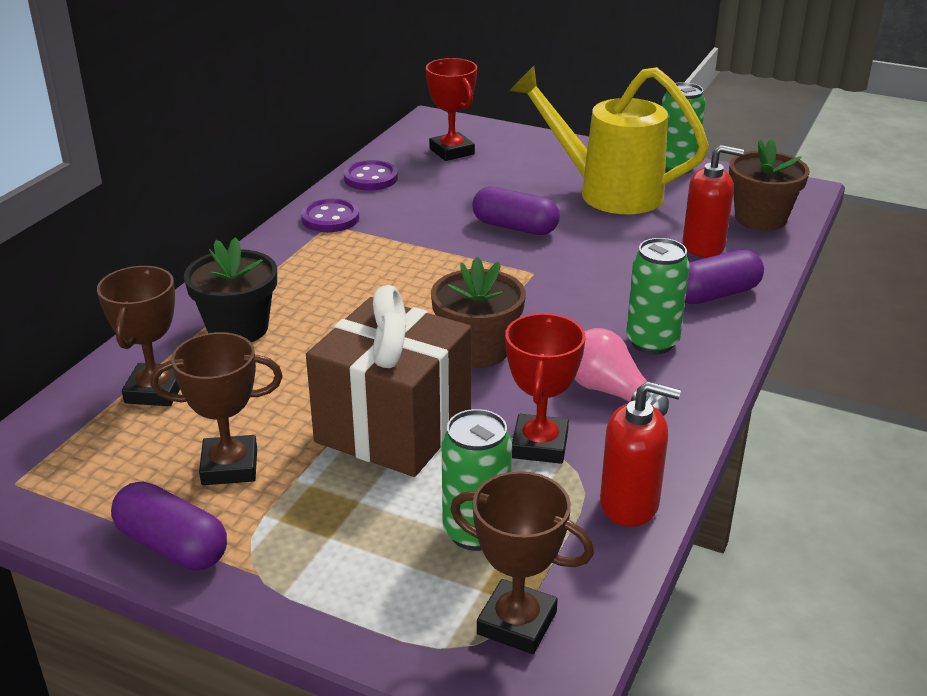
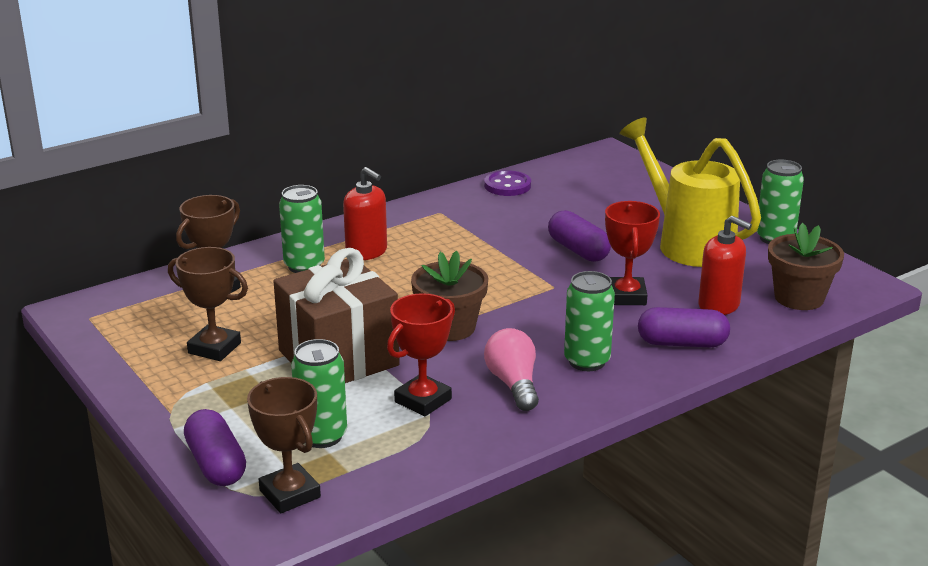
camera: 30 degrees right, 5 degrees down
(172, 545) = (139, 380): purple capsule -> purple capsule (216, 464)
(238, 328) = (304, 266): black flower pot -> green can
(330, 218) = (445, 208): purple button -> none
(451, 151) = (594, 180): red trophy -> red trophy (626, 296)
(629, 504) = (441, 456): red soap dispenser -> red soap dispenser (366, 252)

